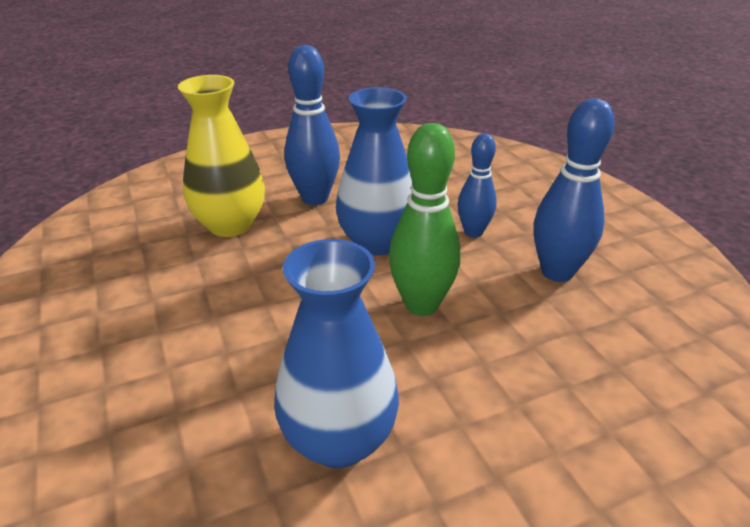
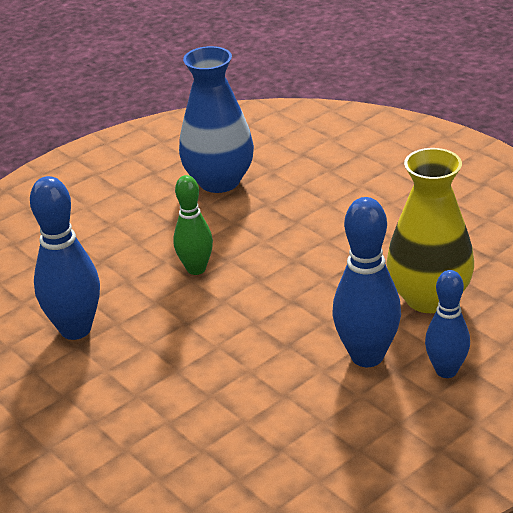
camera: 165 degrees right, 0 degrees up
(377, 242) = (263, 317): blue vase -> none
(421, 305) = (196, 269): green bowling pin -> green bowling pin, size x0.65
(473, 232) = (165, 355): blue bowling pin -> blue bowling pin (446, 371)

